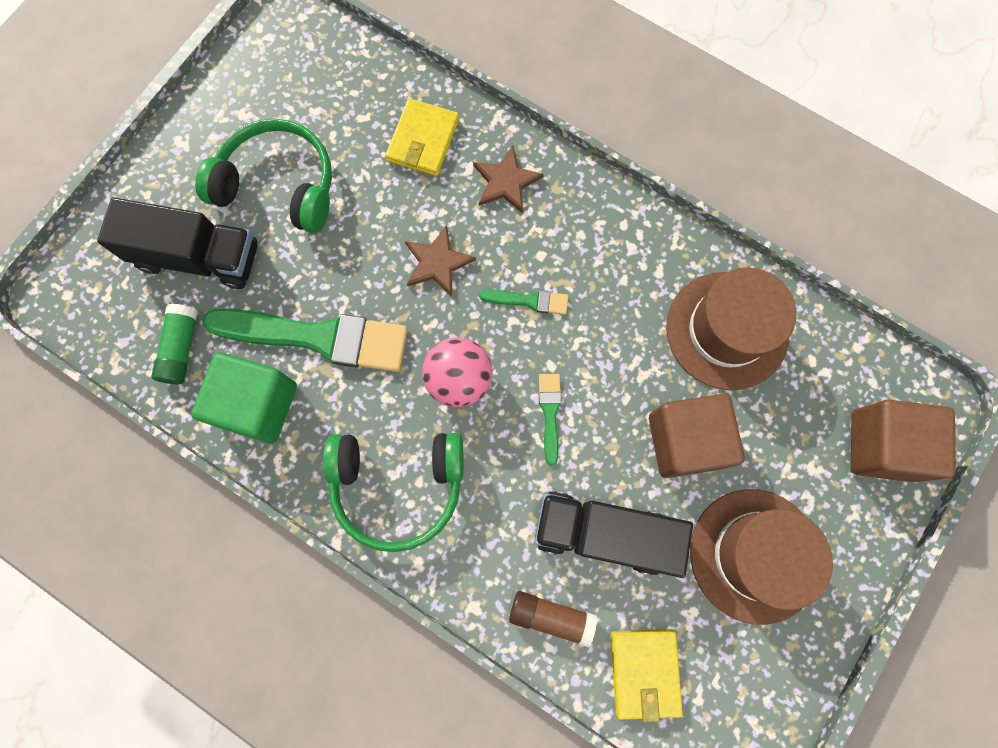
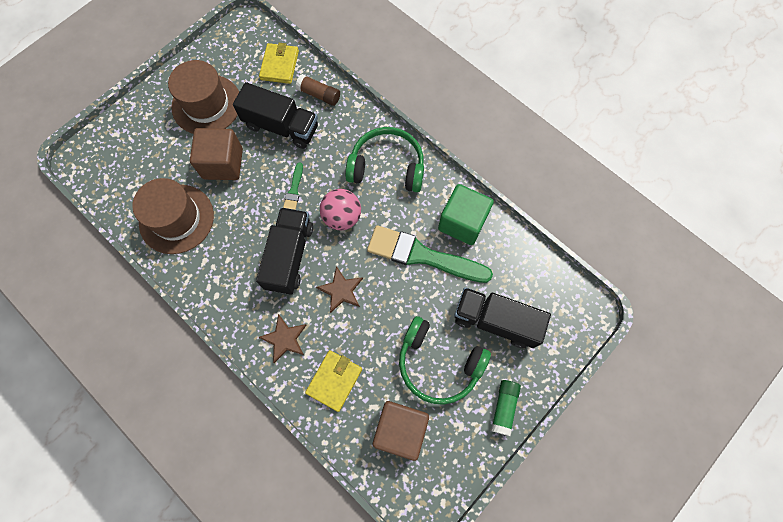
camera: 170 degrees left, 5 degrees down
(181, 348) = (507, 263): green glue stick -> green glue stick (503, 407)
(529, 301) = (289, 256): green brush -> black truck
(882, 445) = (117, 144): brown cube -> brown cube (400, 429)

